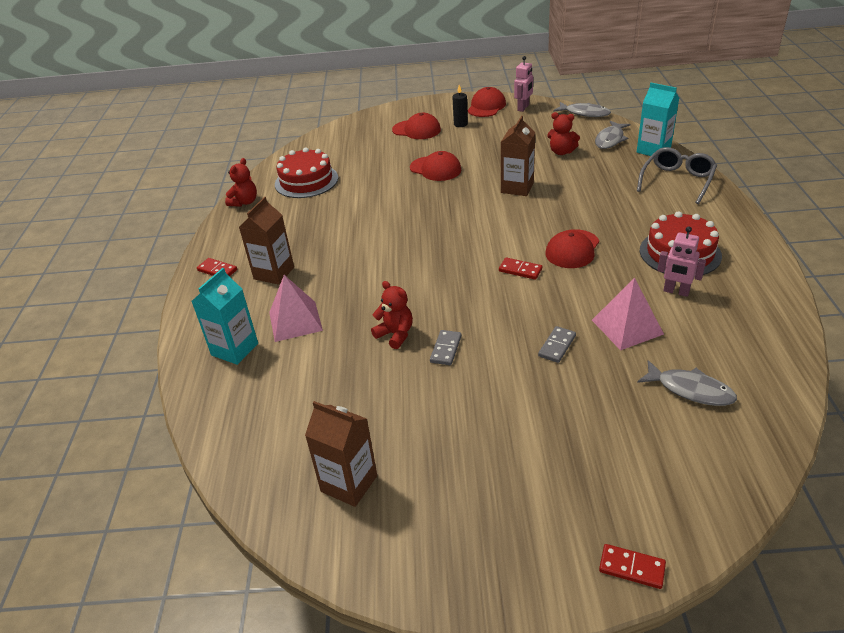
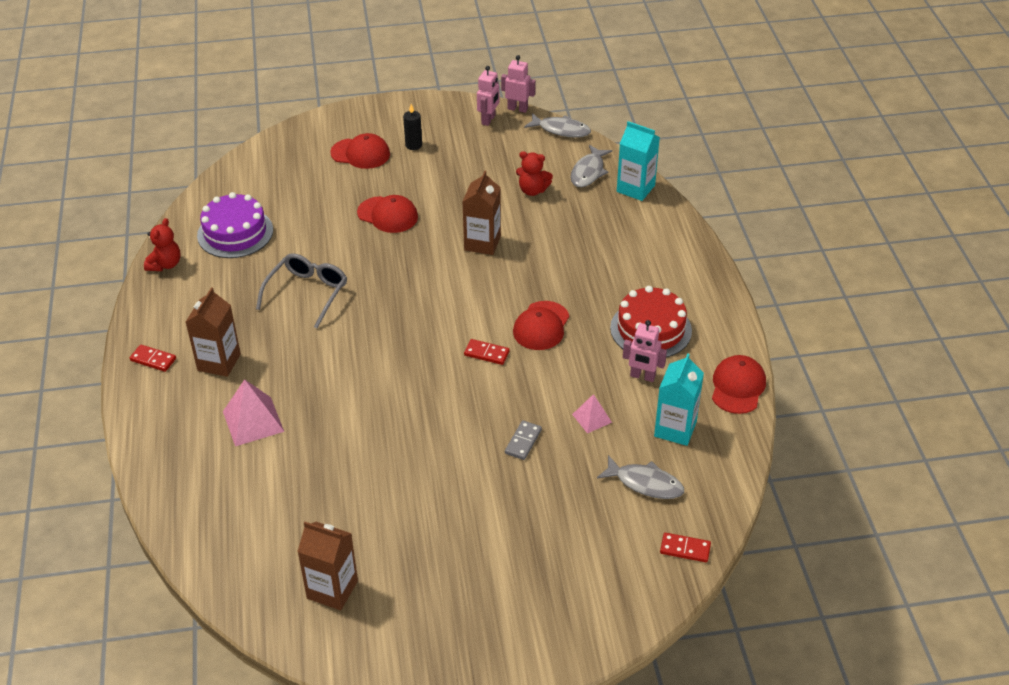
camera: 10 degrees left, 5 degrees up
(235, 349) = (194, 456): turquoise carton -> turquoise carton (675, 429)
(306, 181) = (235, 233): red cake -> purple cake
(395, 334) = (361, 434): red teddy bear -> none
(446, 349) = (413, 449): grey domino -> none
(486, 106) = (444, 116): red cap -> red cap (737, 387)
(547, 101) = (517, 109): none -> pink robot
(627, 327) = (592, 418): pink pyramid -> pink pyramid, size x0.58
(631, 568) = (581, 647): red domino -> red domino (685, 549)
(677, 181) = (657, 233): grey glasses -> grey glasses (307, 293)

